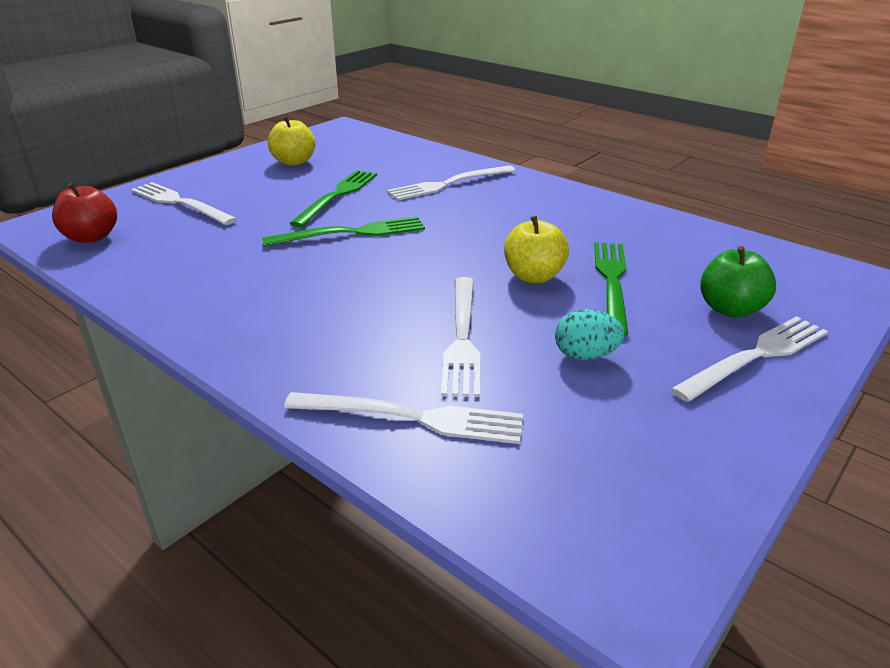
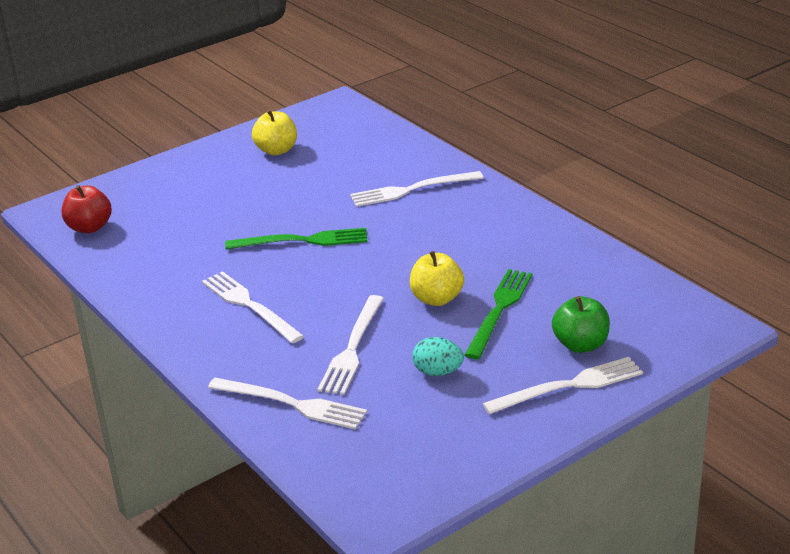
camera: 15 degrees right, 0 degrees up
(180, 203) = (165, 195): white fork -> white fork (250, 306)
(337, 196) = (304, 197): green fork -> none

